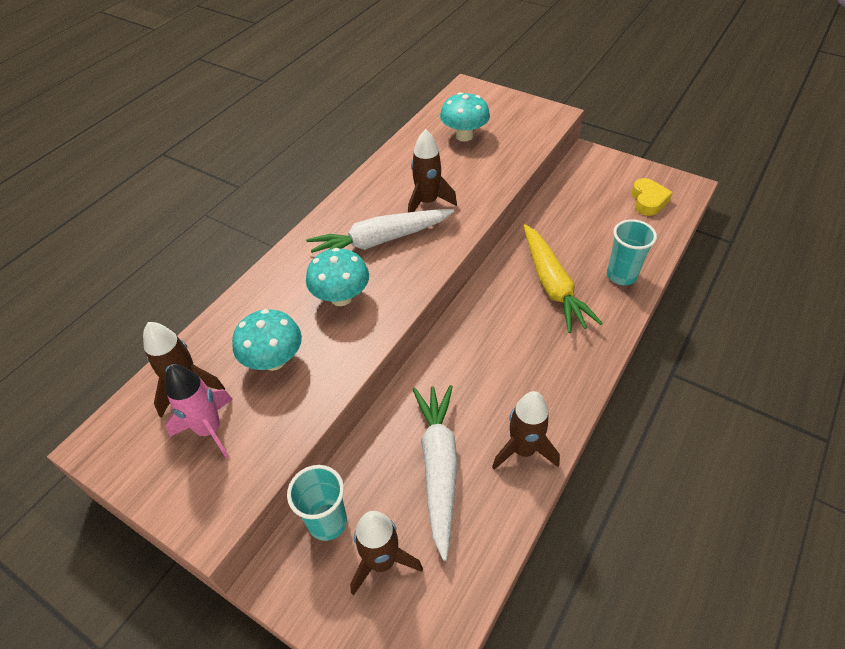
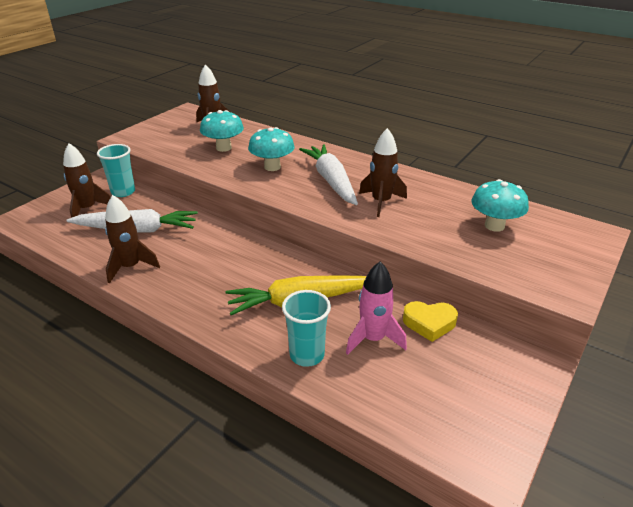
camera: 90 degrees right, 15 degrees down
(209, 429) = (181, 134): pink rocket -> pink rocket (373, 339)
(648, 201) = (447, 408): yellow heart -> yellow heart (429, 323)

